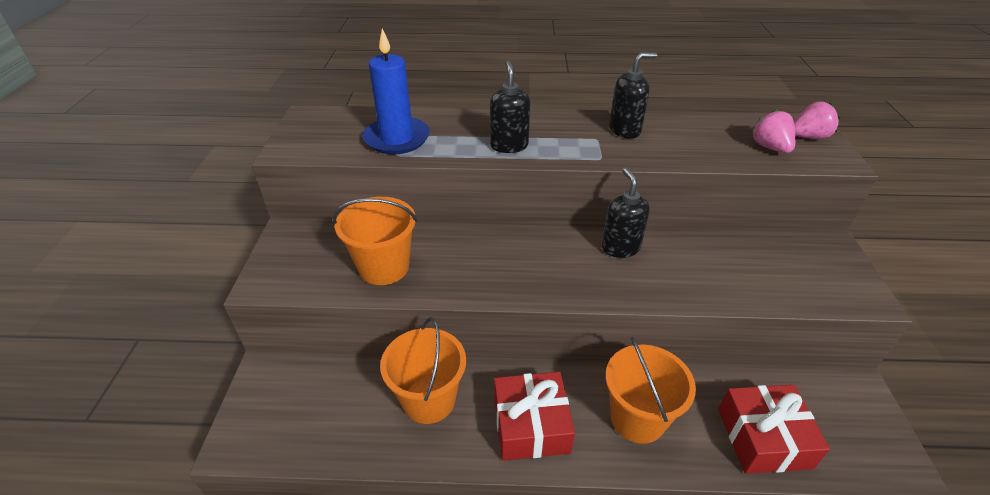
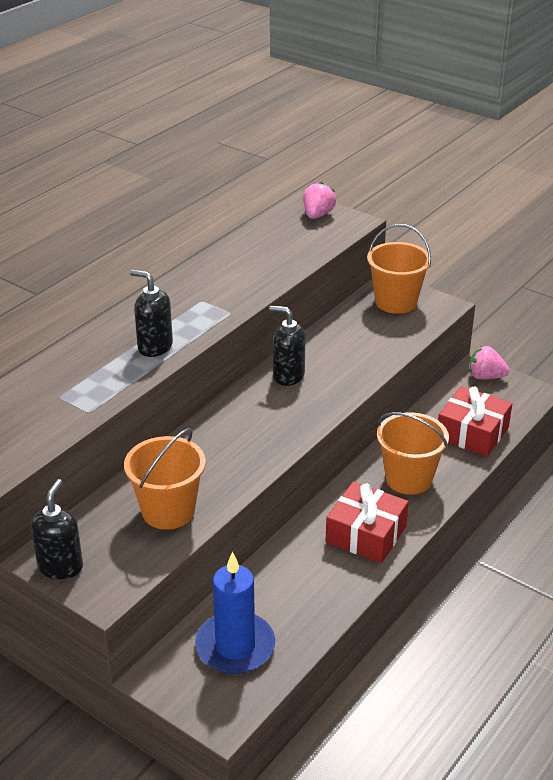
camera: 55 degrees left, 5 degrees down
(397, 139) = (61, 402): blue candle -> blue candle (235, 646)
(429, 400) = (291, 580): orange bucket -> orange bucket (396, 302)
(625, 130) = (207, 282): black soap dispenser -> black soap dispenser (60, 567)
(770, 147) = (309, 237): pink strawberry -> pink strawberry (485, 376)

